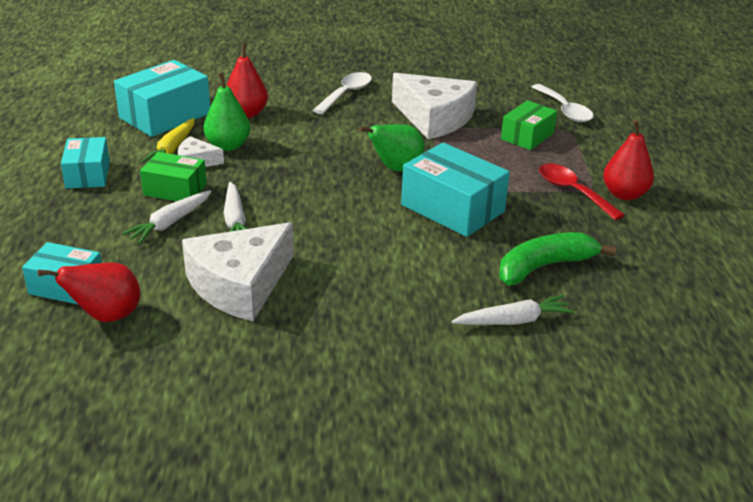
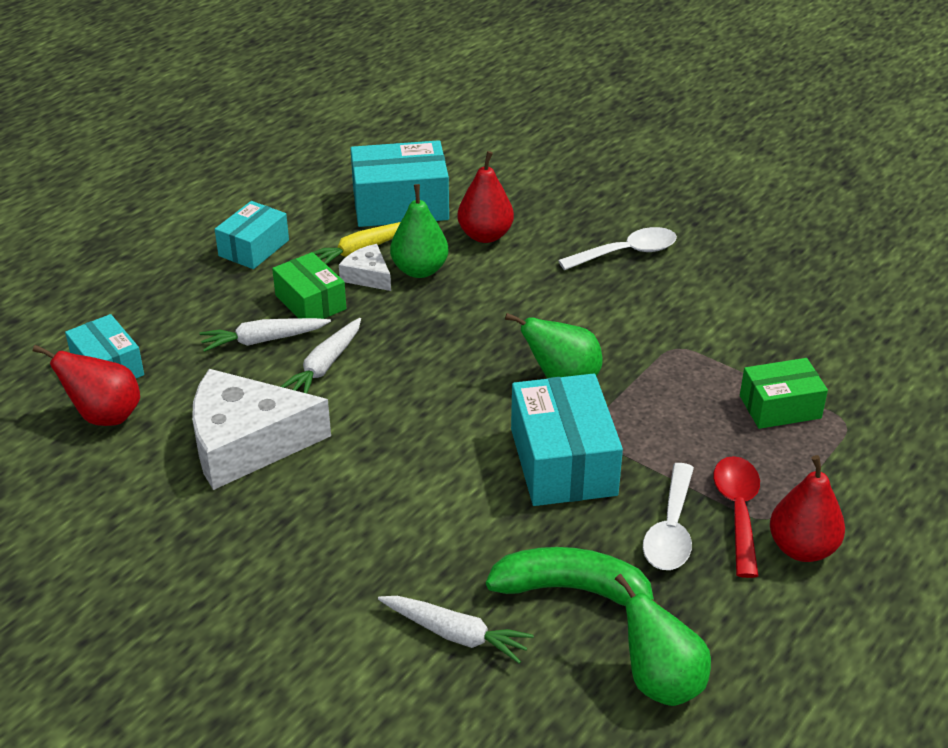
camera: 40 degrees right, 5 degrees up
(434, 118) = (693, 330): white cheese -> none
(564, 110) = (883, 391): white spoon -> white spoon (670, 530)
(646, 287) = (661, 682): none -> green pear

